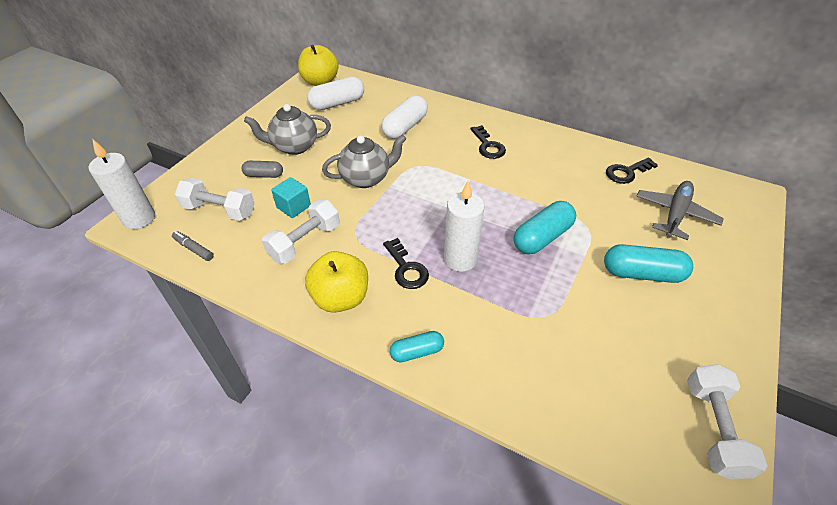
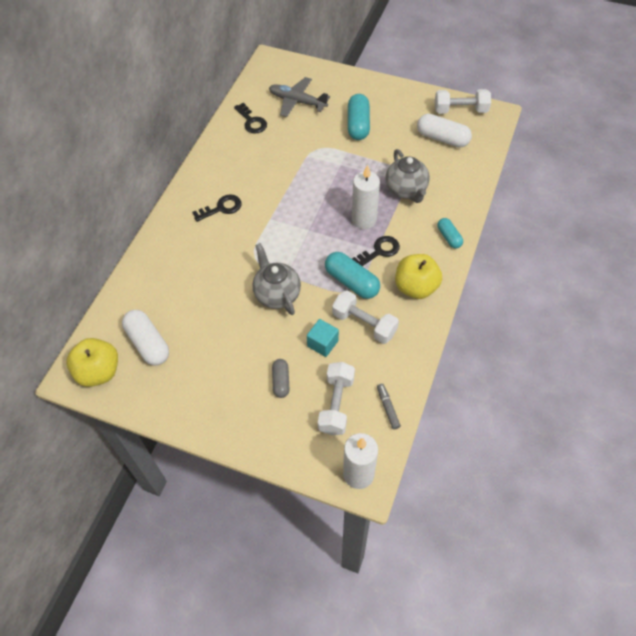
camera: 95 degrees left, 10 degrees up
(194, 249) = (388, 408): grey marker -> grey marker turned 135 degrees clockwise
(294, 147) = (232, 367): grey teapot -> grey teapot (406, 190)
(405, 127) = (193, 274): white capsule -> white capsule (442, 138)
(542, 237) = (333, 173): turquoise capsule -> turquoise capsule (352, 282)

